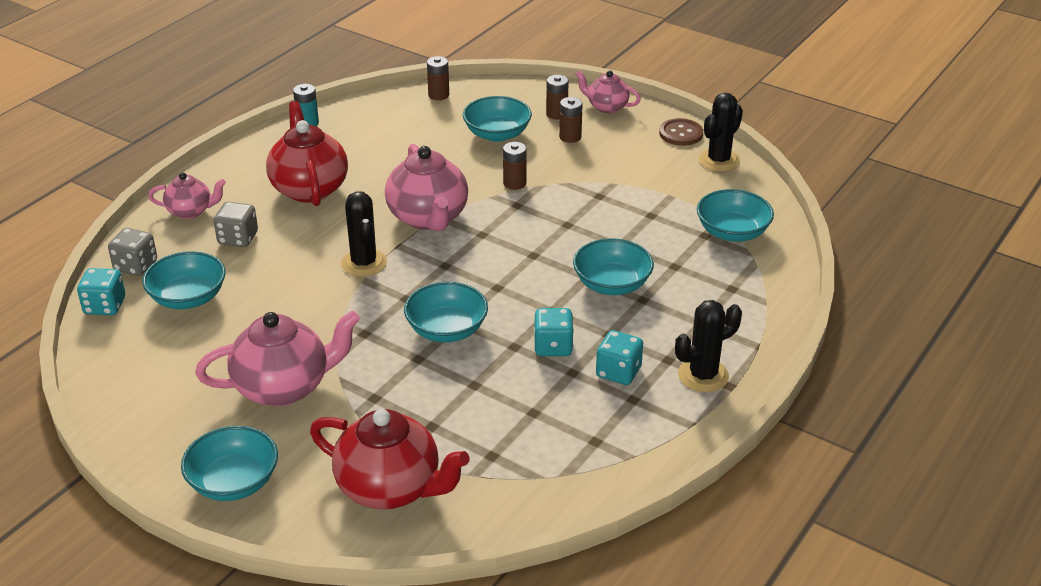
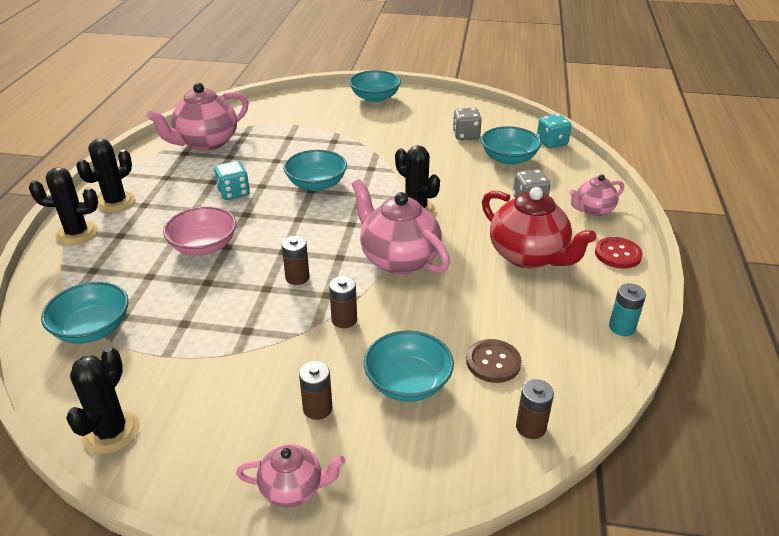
camera: 155 degrees right, 0 degrees up
(136, 266) = (570, 166): grey dice -> grey dice (466, 135)
(232, 168) = (618, 254): none -> red button
(284, 387) = (392, 134): pink teapot -> pink teapot (206, 143)
(390, 488) = (292, 112): red teapot -> none
(556, 114) = (356, 446): brown battery -> brown battery (297, 277)
(612, 284) = (203, 246): turquoise bowl -> pink bowl
(618, 372) = (180, 189): turquoise dice -> none
(681, 134) = (170, 467): brown button -> brown button (493, 362)
(751, 341) = (77, 233): none -> black cactus

